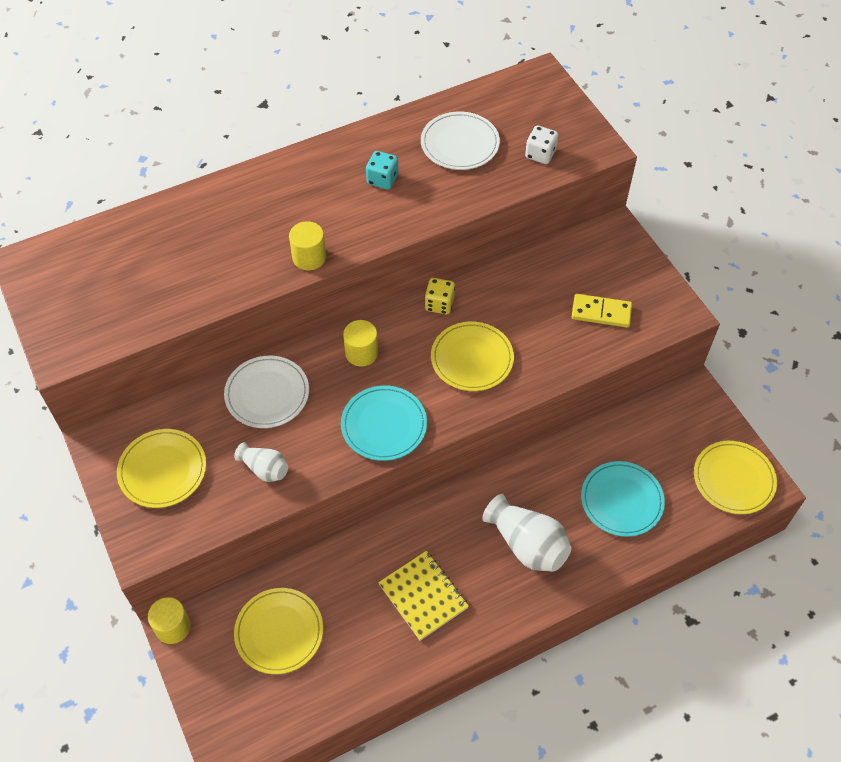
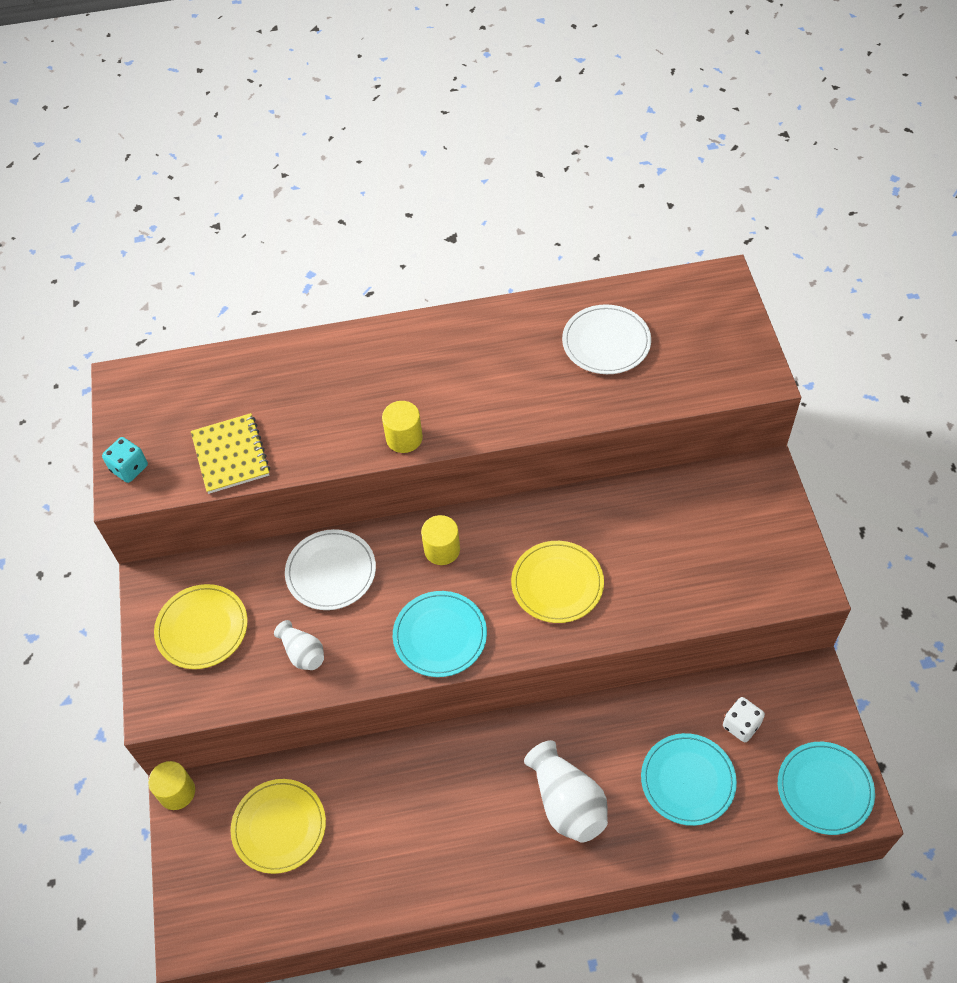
camera: 20 degrees right, 0 degrees up
(382, 179) = (509, 366): turquoise dice -> turquoise dice (129, 468)
(423, 596) = (438, 830): yellow notebook -> yellow notebook (231, 455)
(439, 304) = (542, 514): yellow dice -> none
(540, 154) = (691, 372): white dice -> white dice (741, 725)
(601, 312) = (717, 564): yellow domino -> none
(733, 479) = (824, 789): yellow plate -> turquoise plate

